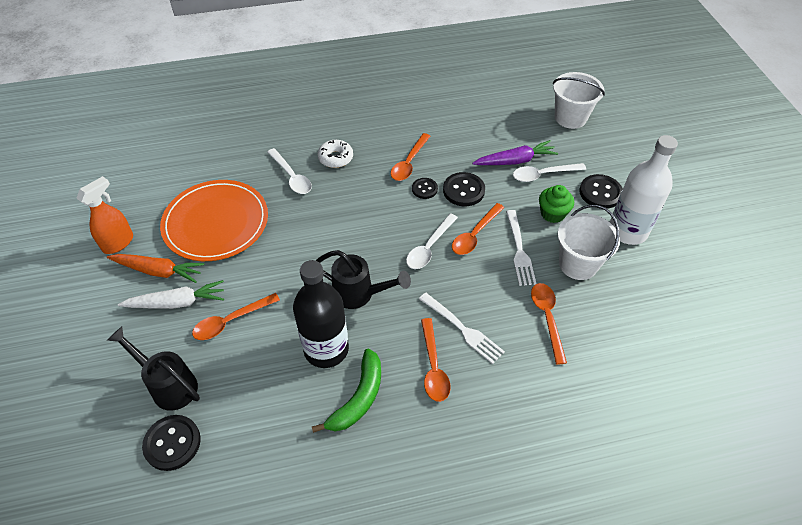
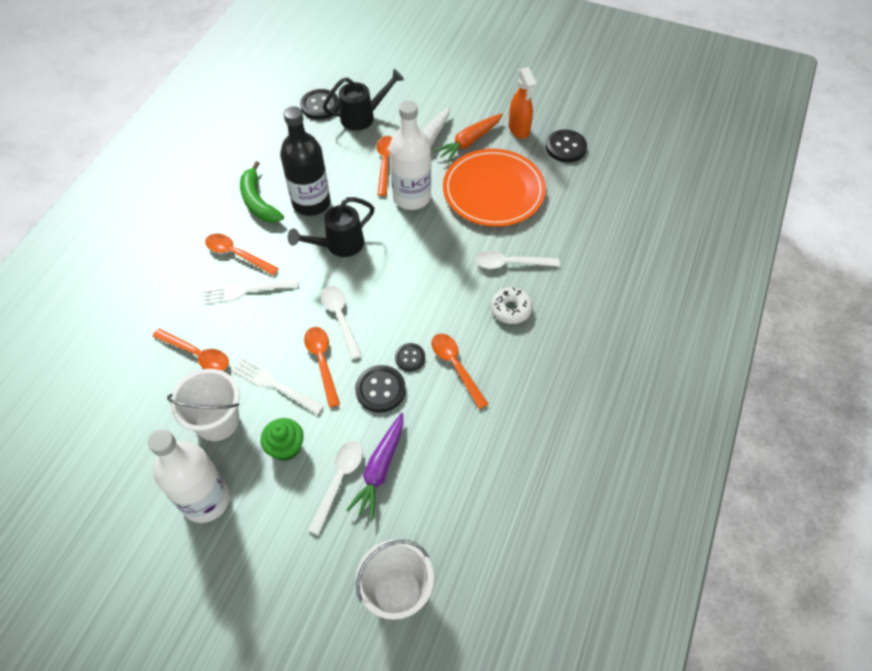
camera: 125 degrees right, 5 degrees up
(263, 275) = (411, 197): none -> white bottle
(600, 193) = (269, 518): black button -> black button (566, 147)

